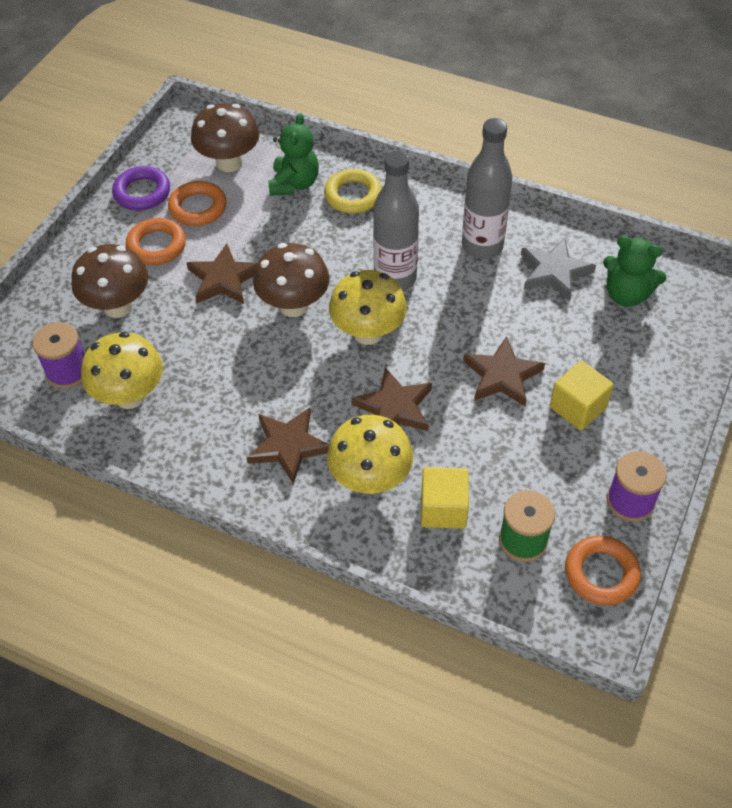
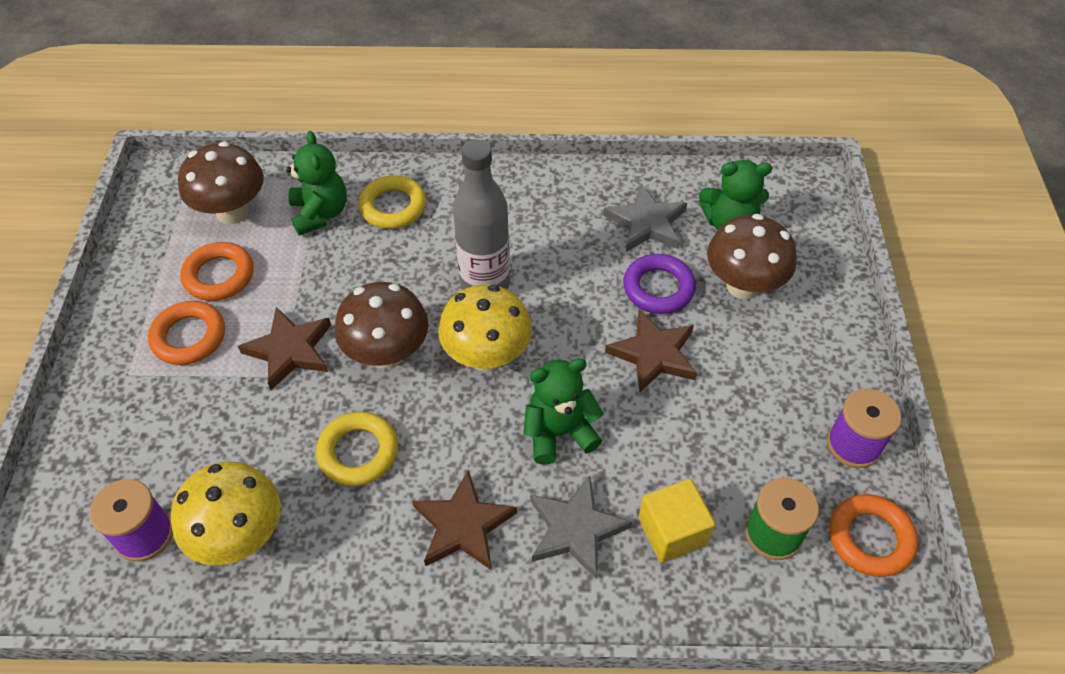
camera: 25 degrees left, 0 degrees up
(118, 306) = (173, 428): brown mushroom -> brown mushroom (743, 286)
(142, 192) = (142, 279): purple ring -> purple ring (658, 288)
(238, 368) = (358, 452): none -> yellow ring
(370, 479) = (575, 529): yellow mushroom -> grey star
(394, 407) = (559, 433): brown star -> green teddy bear
(482, 246) = (559, 219): grey bottle -> none
(577, 407) = (747, 361): yellow cube -> none

